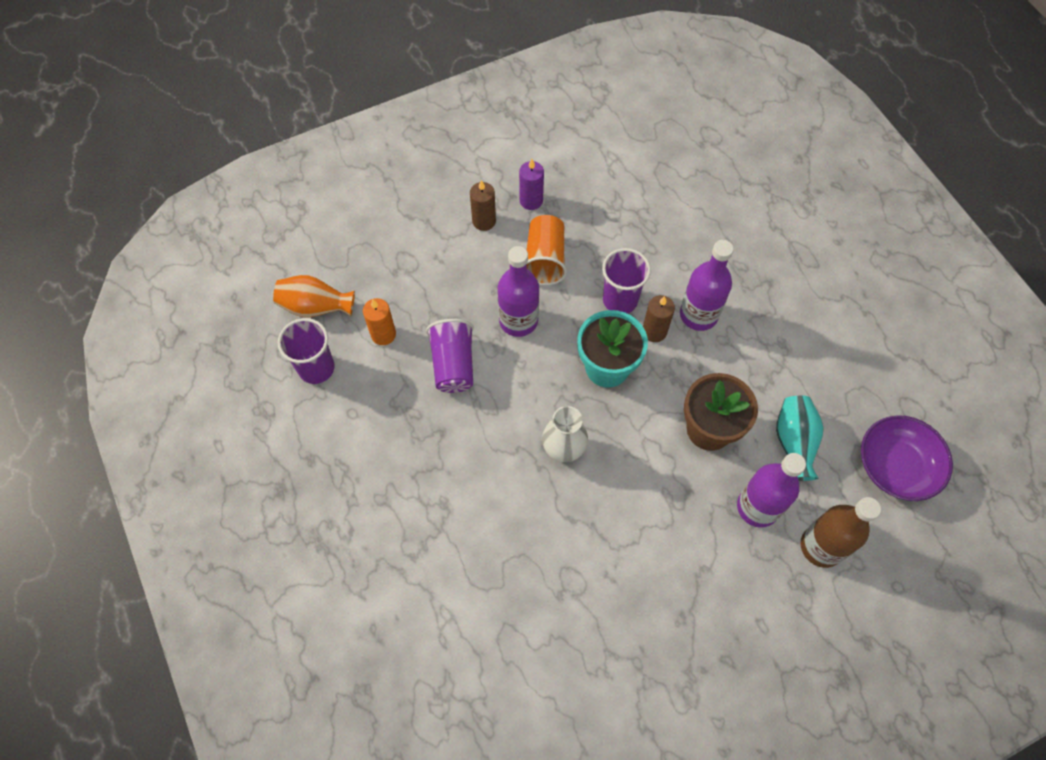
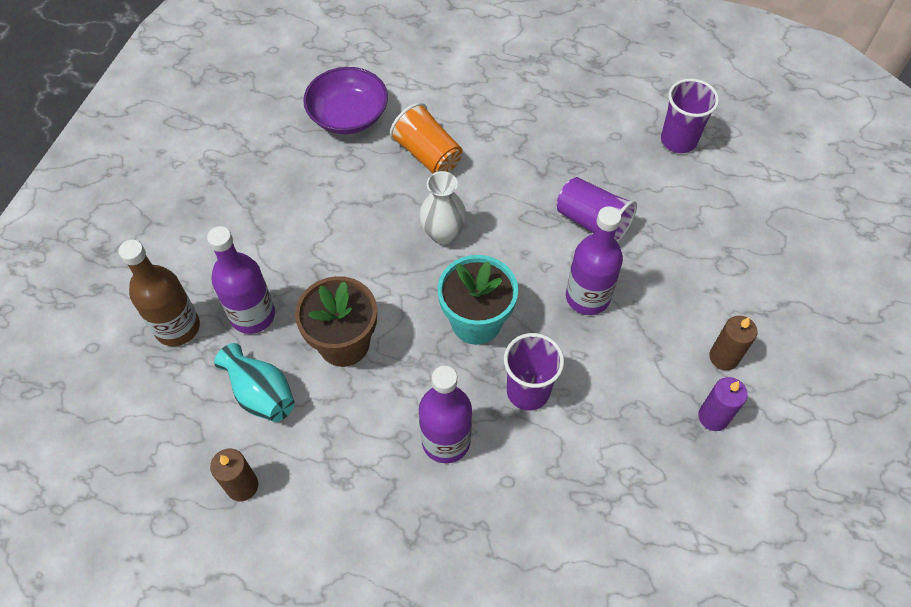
camera: 135 degrees right, 5 degrees down
(315, 306) = (740, 176): orange vase -> none
(383, 334) = (668, 199): orange candle -> none
(545, 260) = (631, 369): orange cup -> orange cup (427, 154)
(654, 331) = (469, 388): brown candle -> brown candle (242, 486)
(896, 466) = (151, 450): purple bowl -> purple bowl (348, 115)

